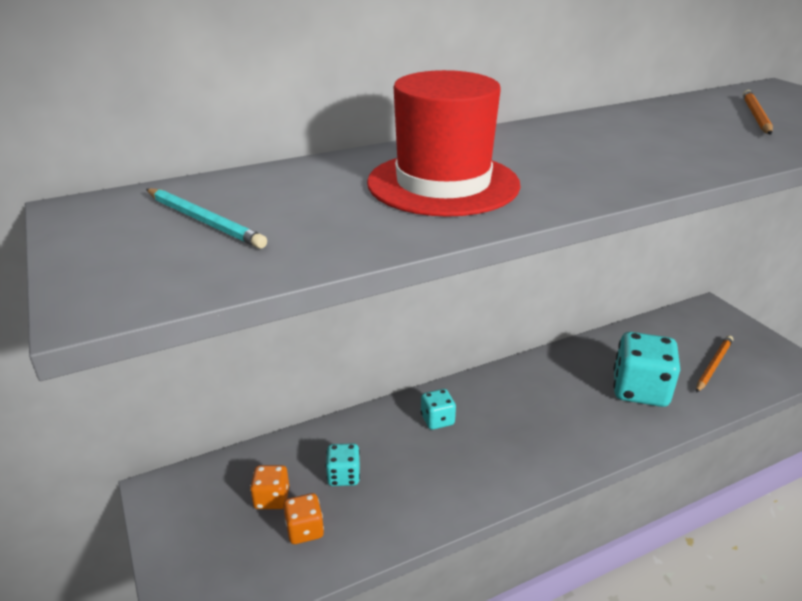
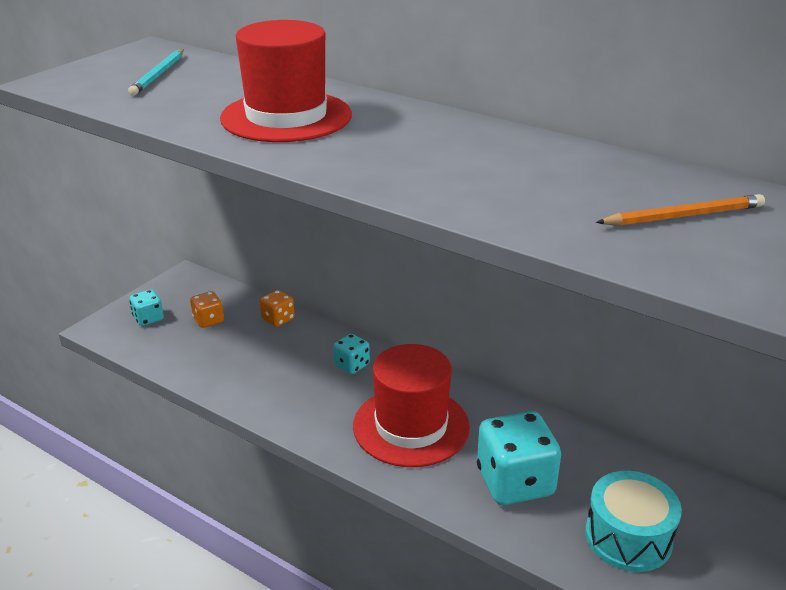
camera: 60 degrees right, 0 degrees up
(305, 530) = (189, 345): orange dice -> orange dice (278, 319)
(343, 476) = (251, 342): turquoise dice -> turquoise dice (148, 318)
(546, 417) = (411, 426): none -> red hat
(713, 365) = (628, 537): orange pencil -> turquoise drum

